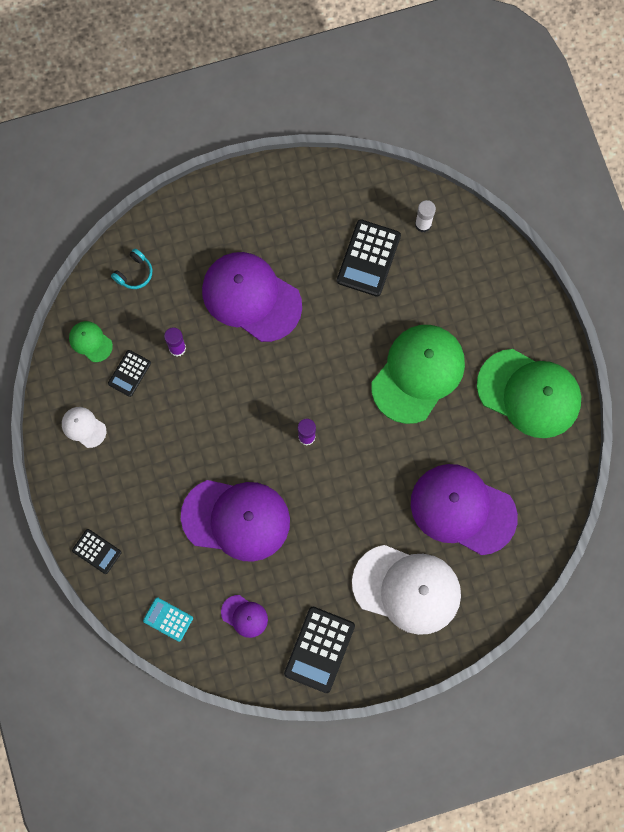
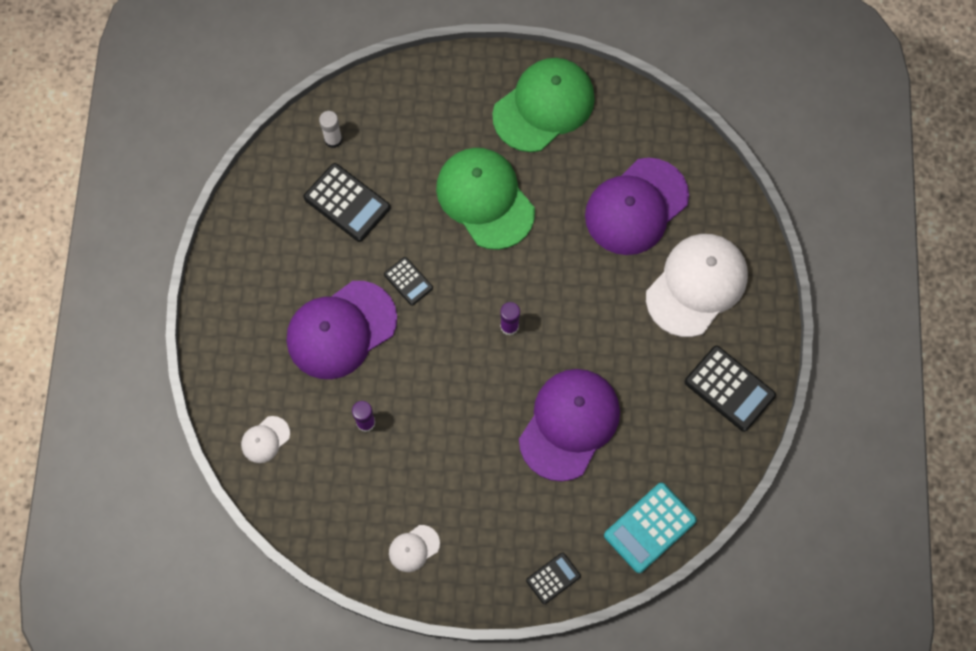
camera: 70 degrees left, 5 degrees down
(90, 341) = (322, 510): green cap -> none
(129, 373) = (373, 481): black calculator -> black calculator (408, 281)
(134, 273) = (265, 439): turquoise headphones -> white cap
(168, 619) = (650, 528): turquoise calculator -> turquoise calculator, size x1.73
(244, 616) = (672, 450): purple cap -> none

